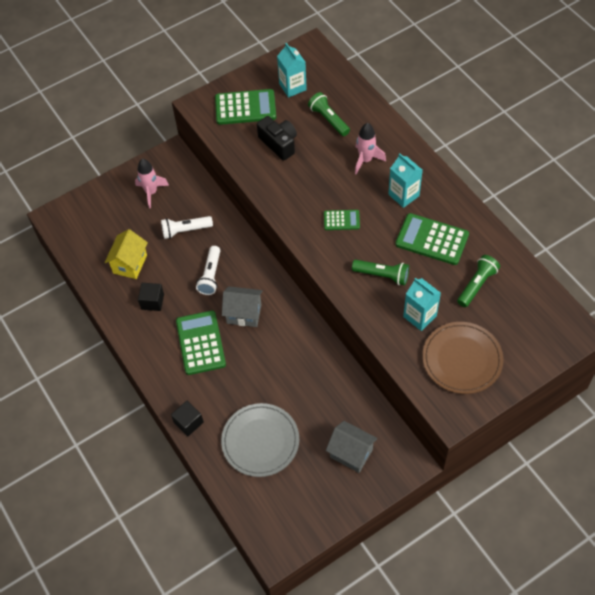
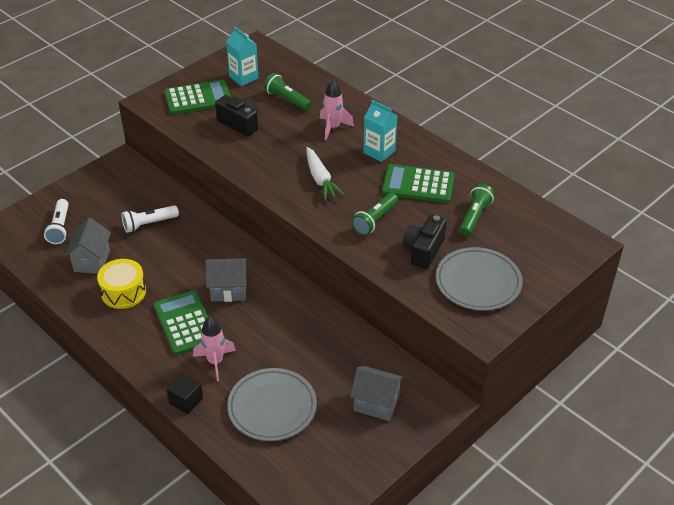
camera: 15 degrees left, 15 degrees down
(130, 264) = (92, 261): yellow house -> grey house
(151, 192) = (105, 195): pink rocket -> pink rocket (215, 362)
(152, 301) = (123, 292): black cube -> yellow drum
(211, 275) = (184, 260): white flashlight -> white flashlight (60, 228)
(341, 220) = (320, 179): green calculator -> white carrot
(382, 275) = (375, 220): green flashlight -> green flashlight turned 120 degrees clockwise
(419, 316) = (423, 250): turquoise carton -> black camera
(462, 359) = (478, 282): brown plate -> grey plate

